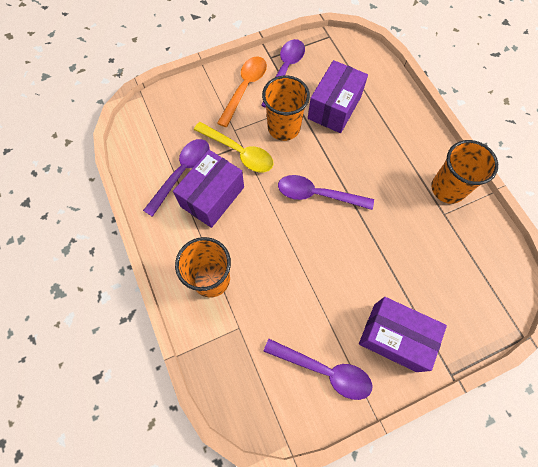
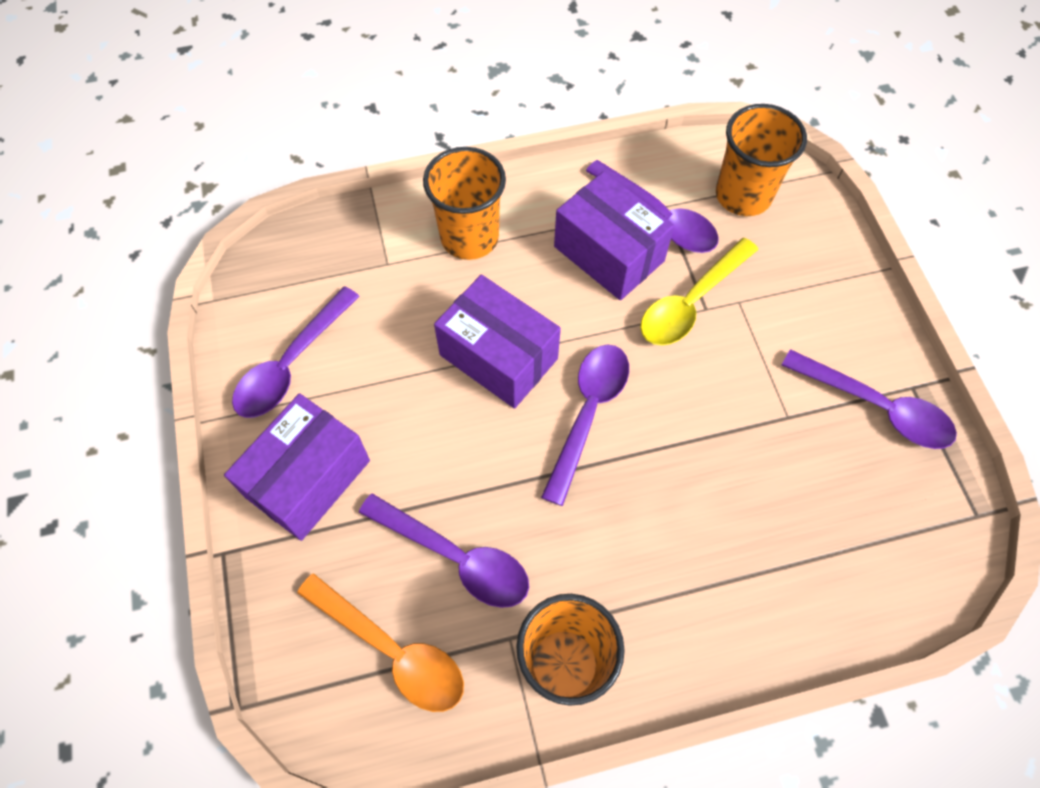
camera: 100 degrees right, 5 degrees down
(245, 88) = (832, 330): orange spoon -> orange spoon (392, 650)
(284, 127) = (738, 382): orange cup -> orange cup (743, 195)
(334, 107) = (780, 484): purple box -> purple box (498, 357)
(414, 246) = (456, 557): none -> purple spoon

